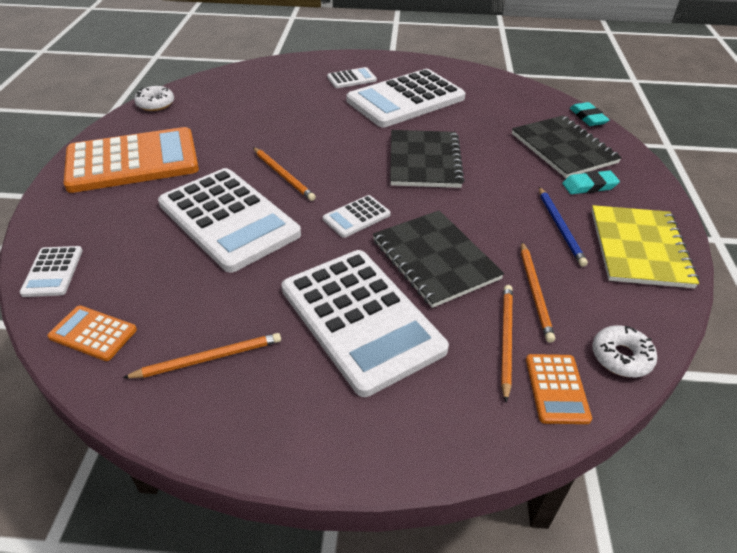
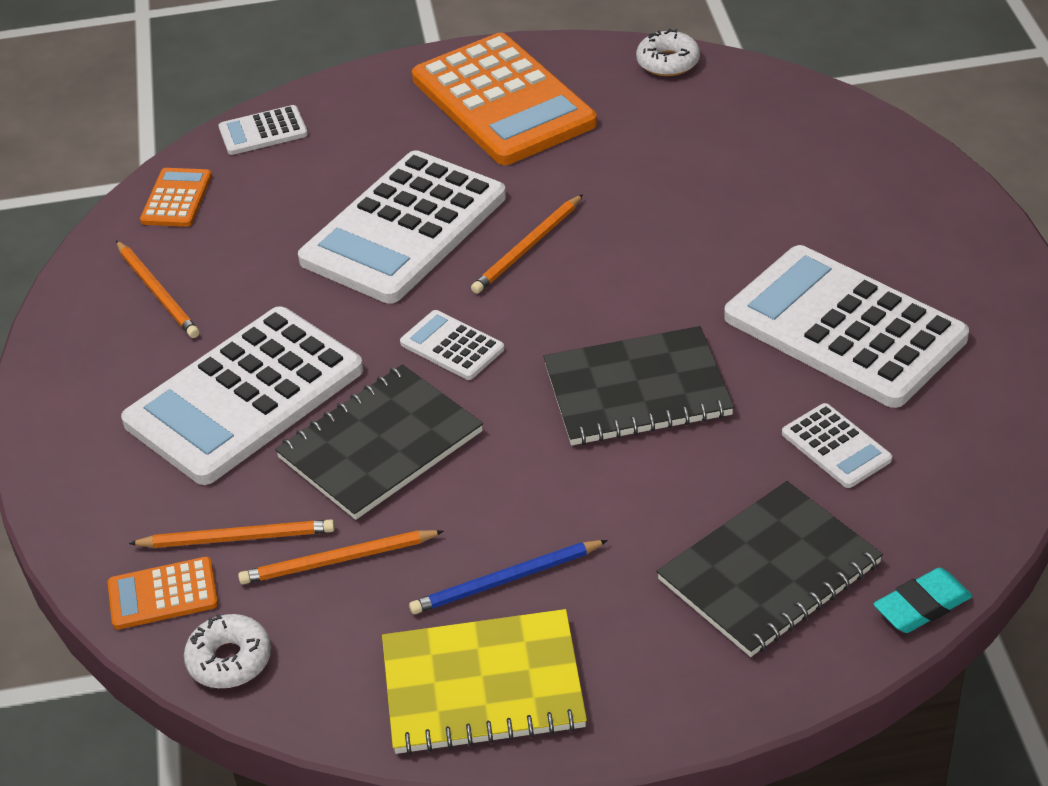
camera: 80 degrees right, 0 degrees up
(351, 79) = (886, 242): white calculator -> white calculator (836, 446)
(589, 186) = (648, 615): turquoise eraser -> none

